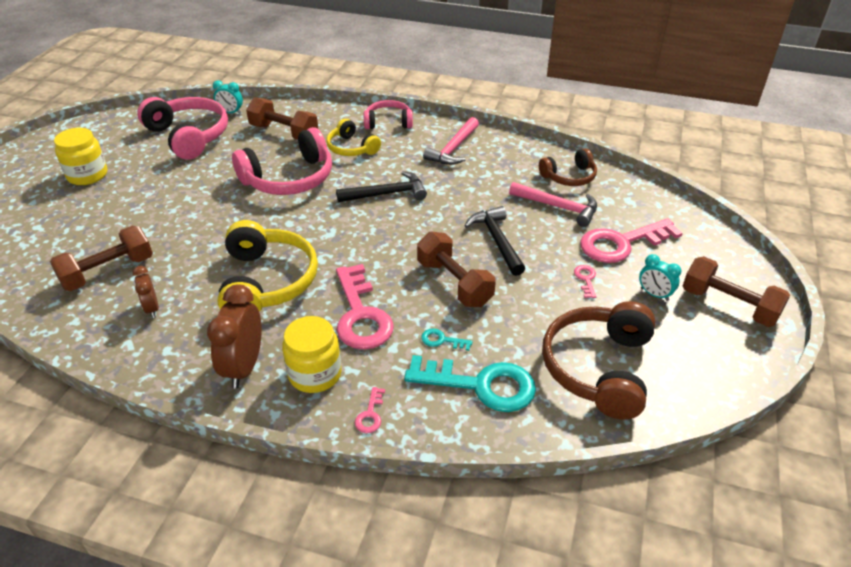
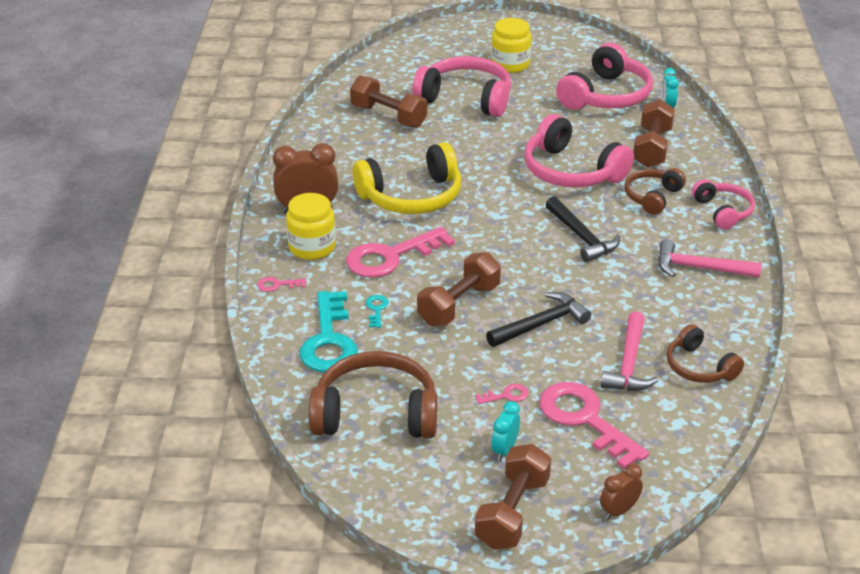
camera: 75 degrees right, 5 degrees down
(122, 213) = (466, 98): none -> pink headphones
(152, 308) = (355, 149): brown clock -> brown clock (619, 511)
(351, 148) = (652, 197): yellow headphones -> brown headphones

